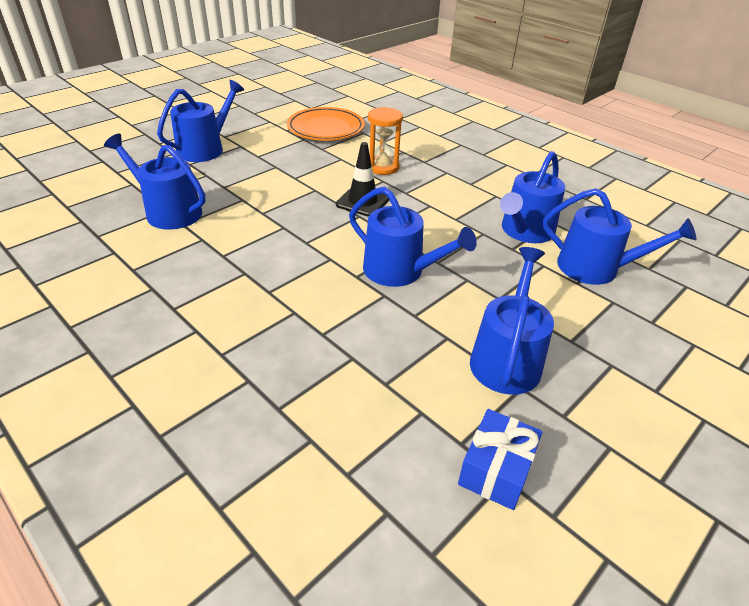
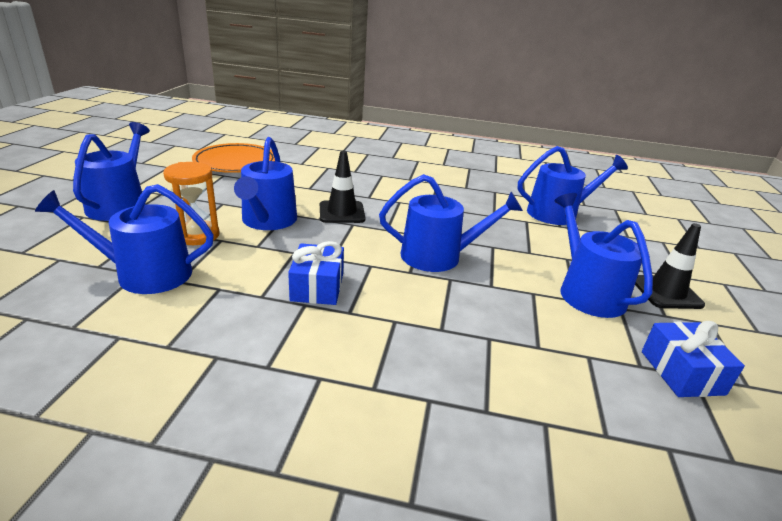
camera: 35 degrees left, 10 degrees down
(268, 262) = (317, 287): none -> blue gift
(382, 167) = (326, 182): orange hourglass -> orange hourglass (197, 235)
(525, 231) = (487, 202): blue watering can -> blue watering can (267, 221)
(603, 396) = (666, 292): none -> black traffic cone

